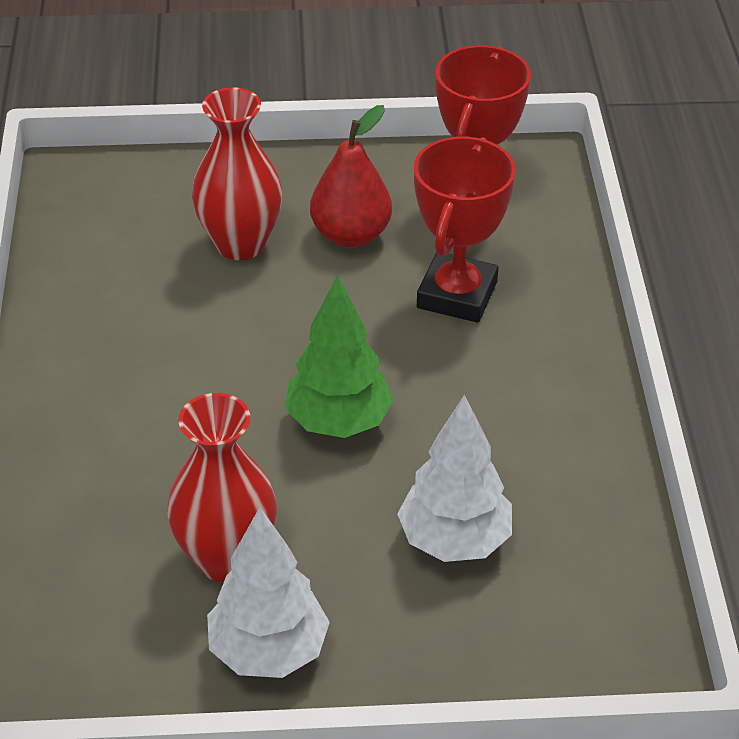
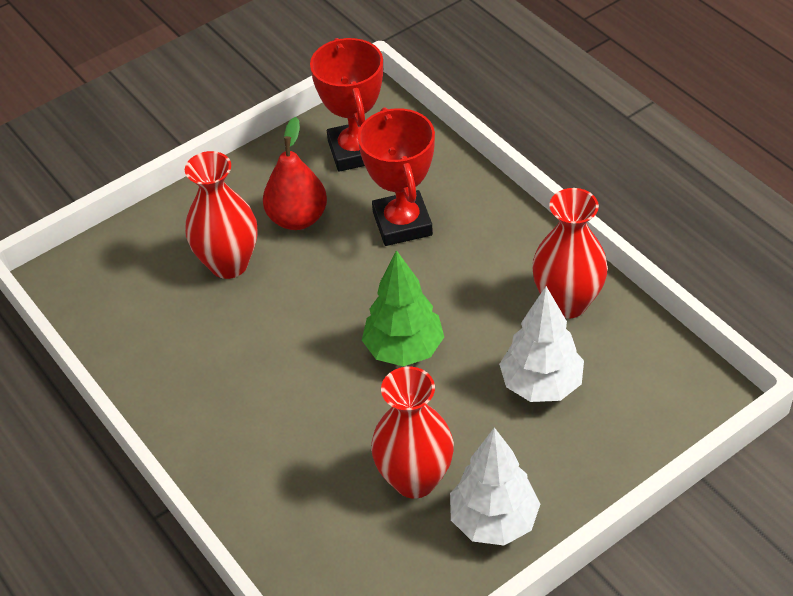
camera: 30 degrees left, 5 degrees up
(566, 471) = (567, 302): none -> red vase

